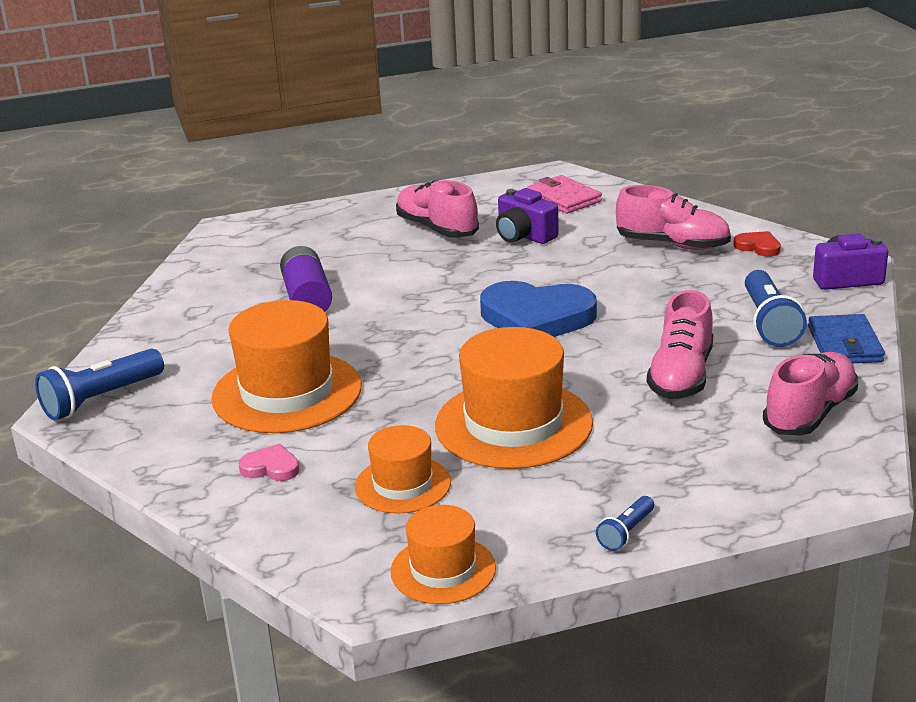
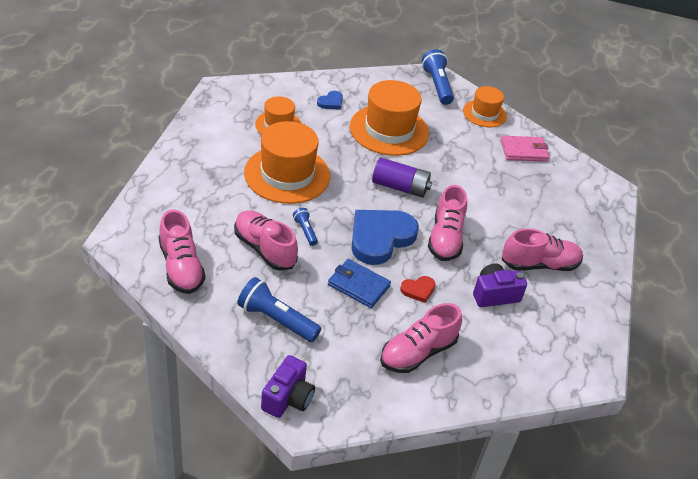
camera: 115 degrees right, 15 degrees up
(271, 467) = (331, 102): pink heart -> blue heart
(307, 298) = (485, 175): purple battery -> purple battery (400, 187)
(443, 570) = (213, 108): orange hat -> orange hat (484, 113)
(473, 284) = (445, 238): none -> pink shoe
(564, 198) = (543, 350): pink wallet -> pink wallet (524, 151)
(626, 533) = (175, 159): blue flashlight -> blue flashlight (305, 231)
(758, 247) = (374, 392): red heart -> red heart (418, 290)
(844, 344) = (221, 332): blue wallet -> blue wallet (358, 285)

